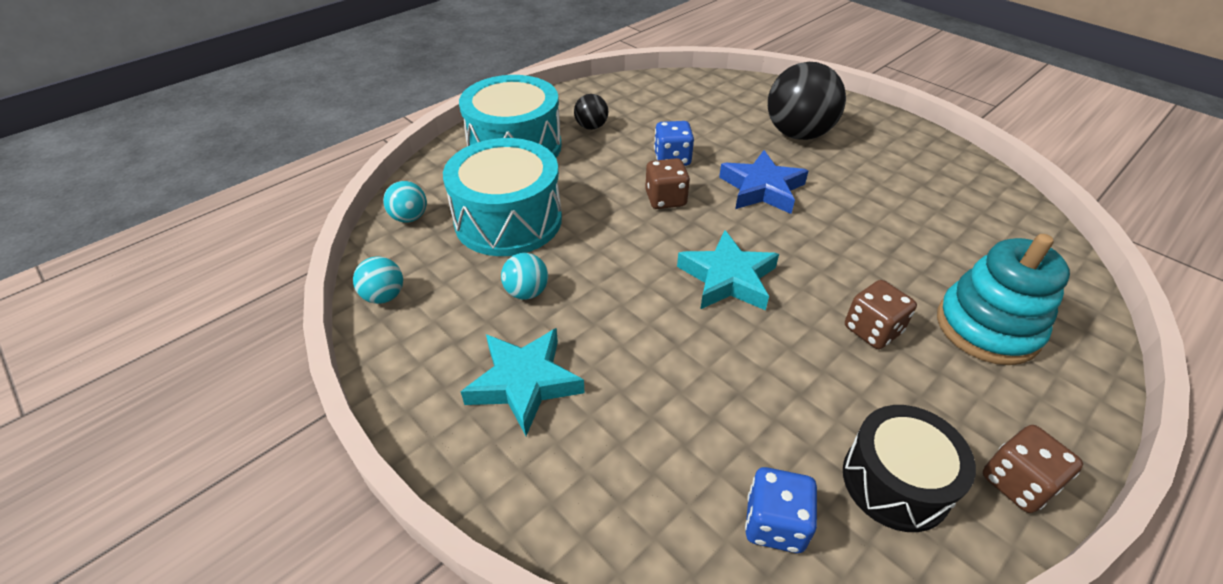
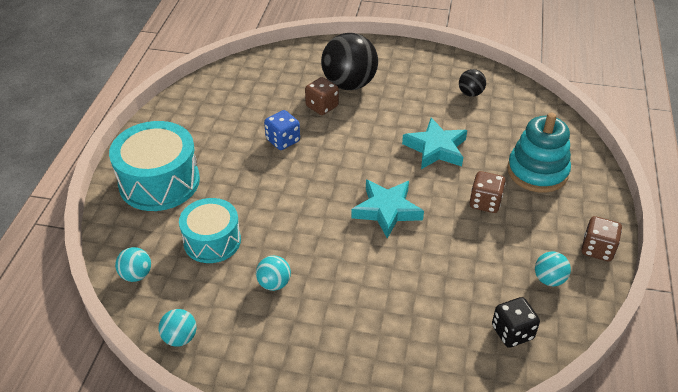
camera: 35 degrees left, 0 degrees up
(508, 220) = (212, 241): turquoise drum -> turquoise drum, size x0.66
(524, 383) = (326, 338): turquoise star -> turquoise star (436, 148)
(591, 127) = (202, 139): black ball -> black ball (470, 93)
(665, 199) = (304, 174): brown dice -> brown dice (322, 106)
(762, 189) = (358, 137): blue star -> none
(774, 523) = (512, 332): blue dice -> black dice
(895, 481) = (549, 279): black drum -> turquoise ball

